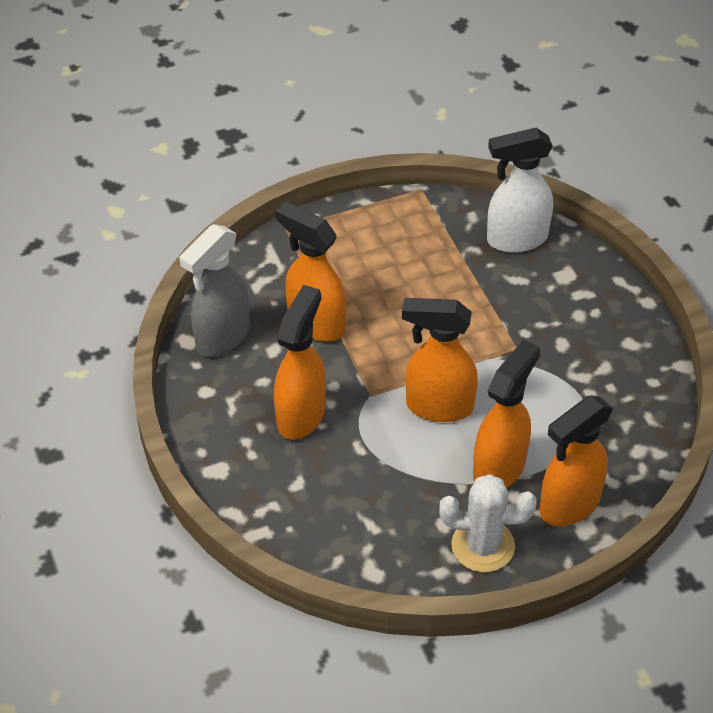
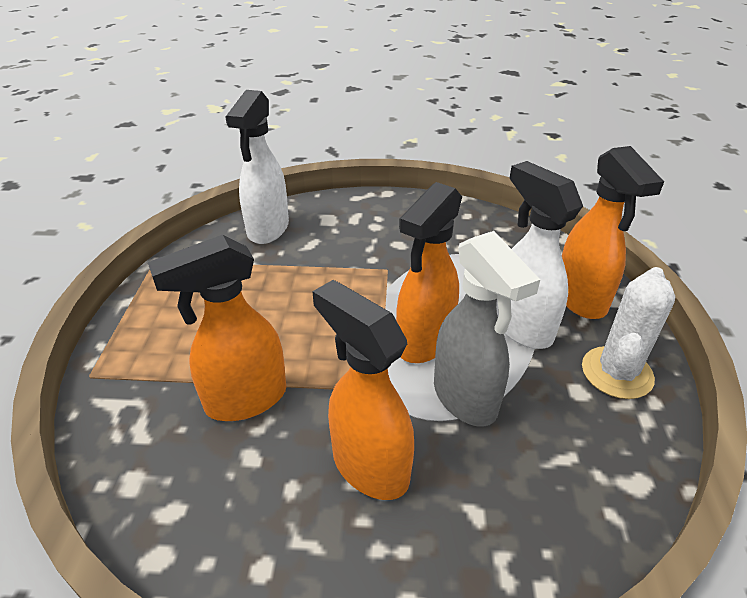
camera: 65 degrees left, 10 degrees down
(222, 337) = (187, 509): grey spray bottle -> grey spray bottle (465, 399)
(500, 467) = (521, 327): orange spray bottle -> white spray bottle

